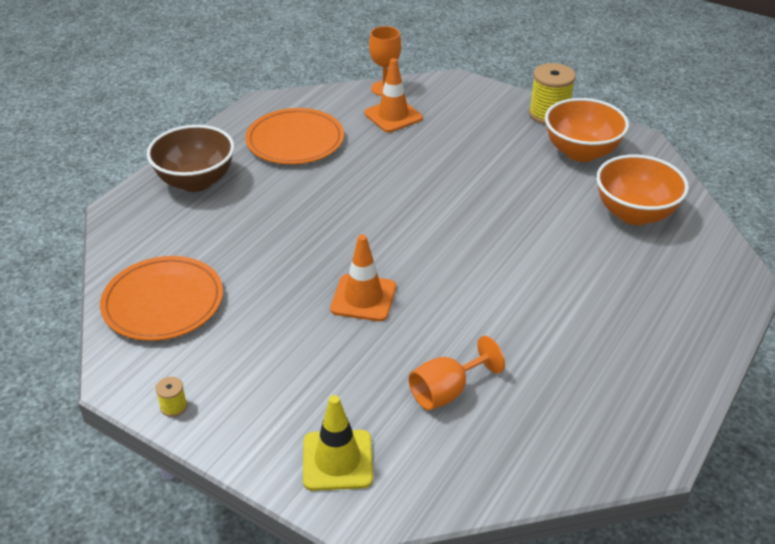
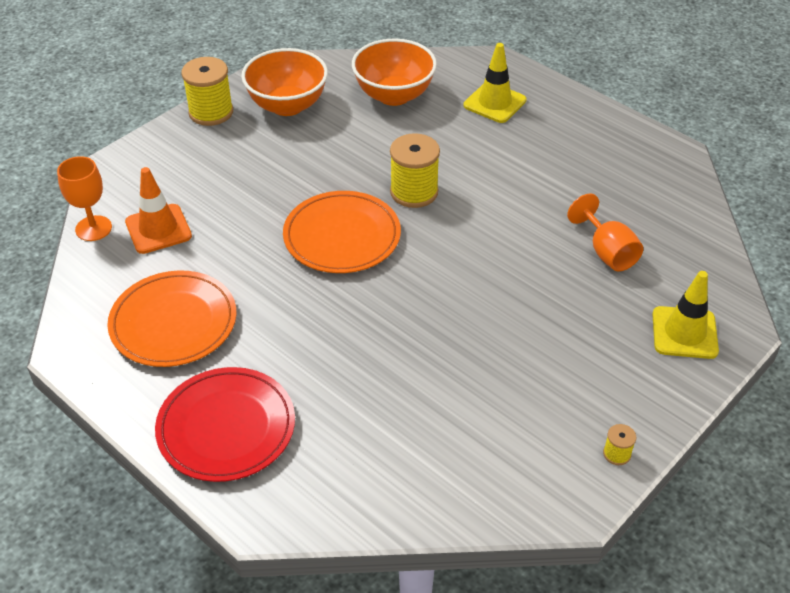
camera: 80 degrees left, 5 degrees up
(163, 302) = (456, 463): orange plate -> orange plate (342, 236)
(196, 181) = (226, 427): brown bowl -> red plate
(363, 298) = (477, 292): orange traffic cone -> none
(490, 243) = (414, 192): none -> yellow spool
(663, 287) = (494, 103): none -> yellow traffic cone

